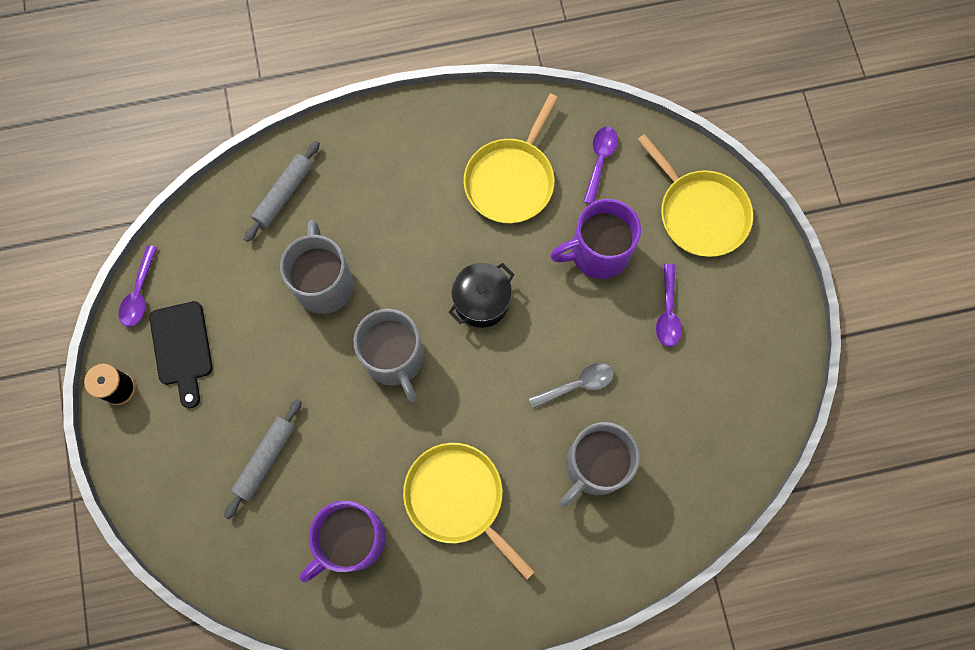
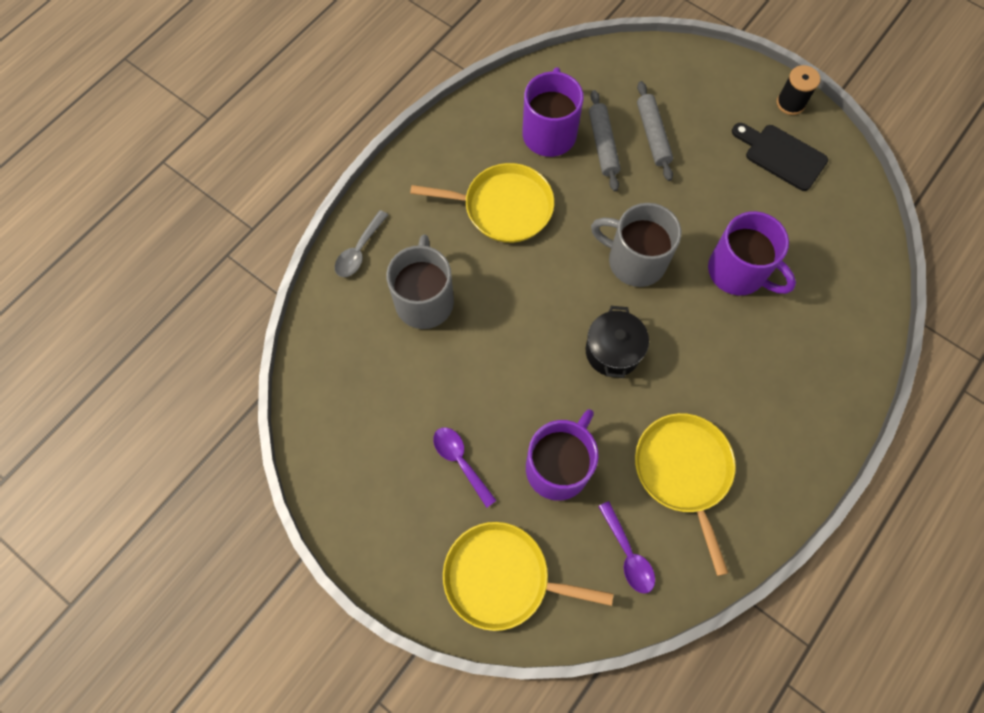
camera: 140 degrees right, 5 degrees down
(140, 293) = (850, 166): purple spoon -> none
(284, 194) = (838, 311): grey rolling pin -> grey rolling pin (603, 145)
(324, 283) = (738, 272): grey mug -> purple mug
(577, 384) = (485, 347): grey spoon -> grey spoon (359, 251)

